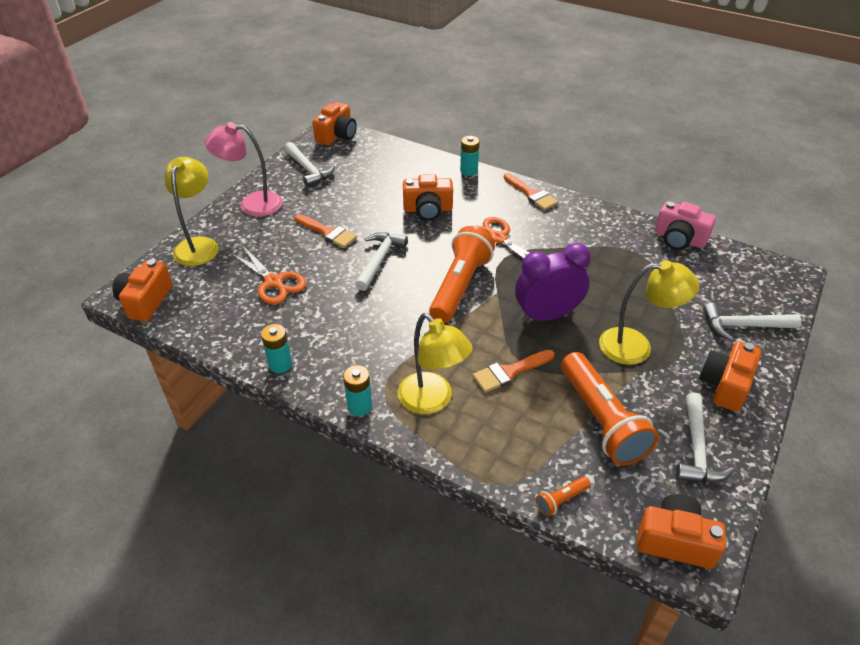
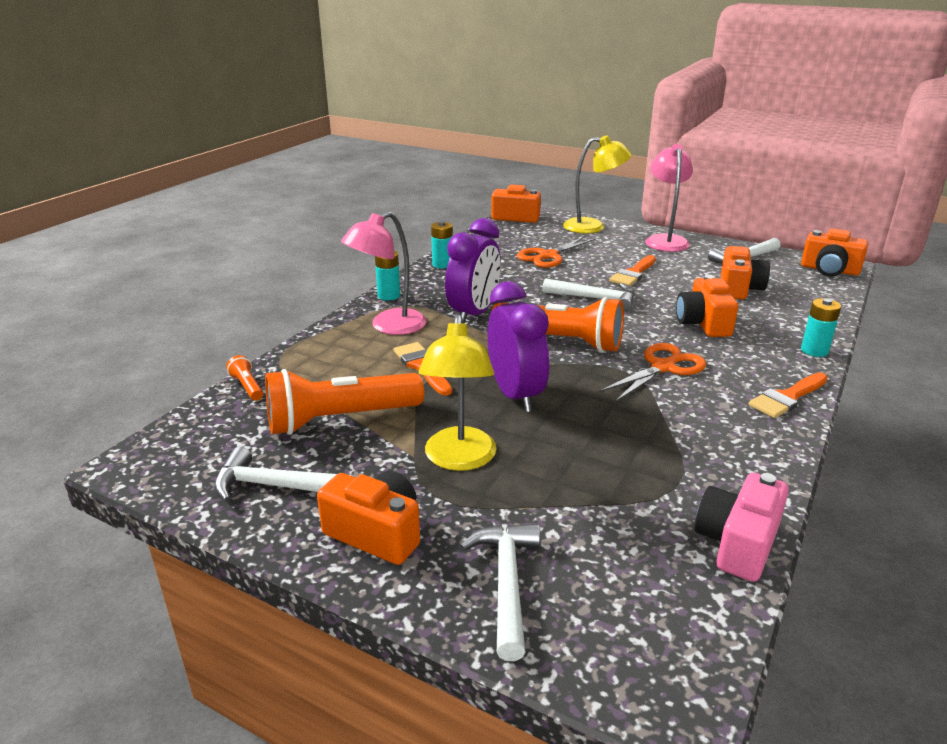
camera: 90 degrees right, 15 degrees down
(406, 339) = (473, 314): none -> purple clock
(432, 401) = (388, 326): yellow lamp -> pink lamp
(675, 541) = (165, 450): orange camera -> orange camera (739, 288)

